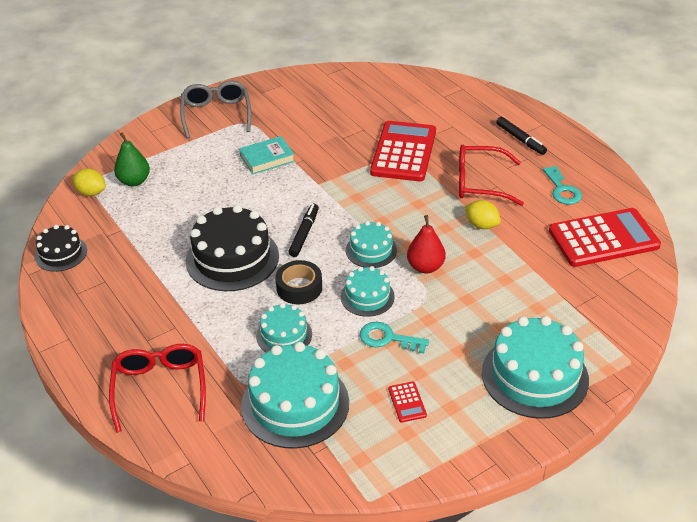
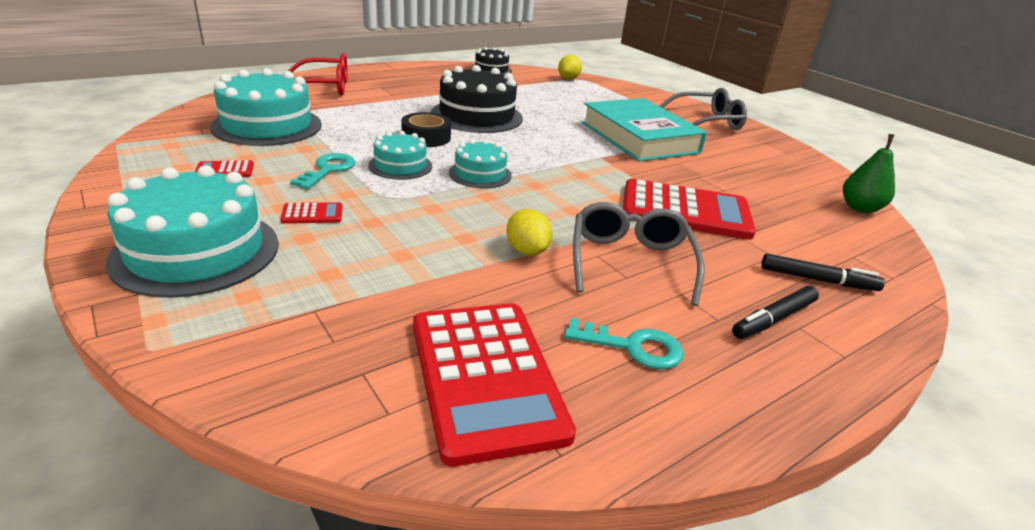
camera: 85 degrees right, 10 degrees down
(134, 181) = (587, 90): green pear -> green pear (860, 208)
(267, 158) = (639, 137): turquoise book -> turquoise book, size x1.97
(284, 335) = (360, 127): turquoise cake -> none
(304, 234) = (511, 145): black marker -> black marker (817, 279)
(425, 267) = (443, 201): red pear -> none
(466, 331) = (312, 214): none -> red calculator
(480, 183) = (630, 261): red glasses -> grey glasses
(481, 225) = (527, 250): yellow lemon -> yellow lemon turned 60 degrees counterclockwise
(562, 190) = (632, 347): turquoise key -> turquoise key turned 150 degrees counterclockwise

